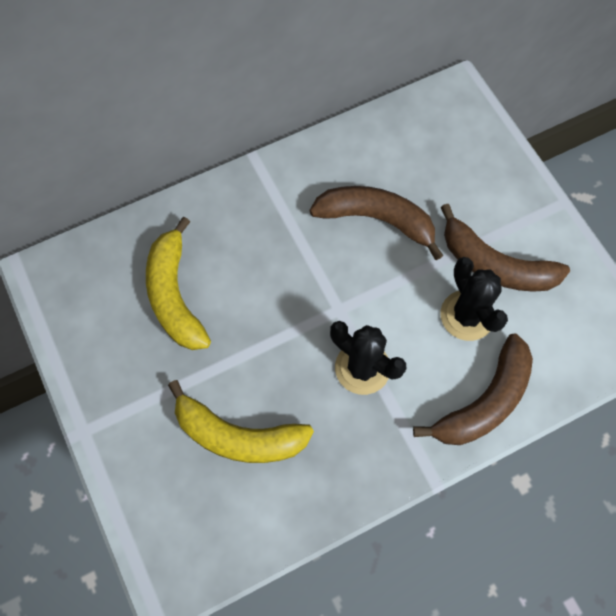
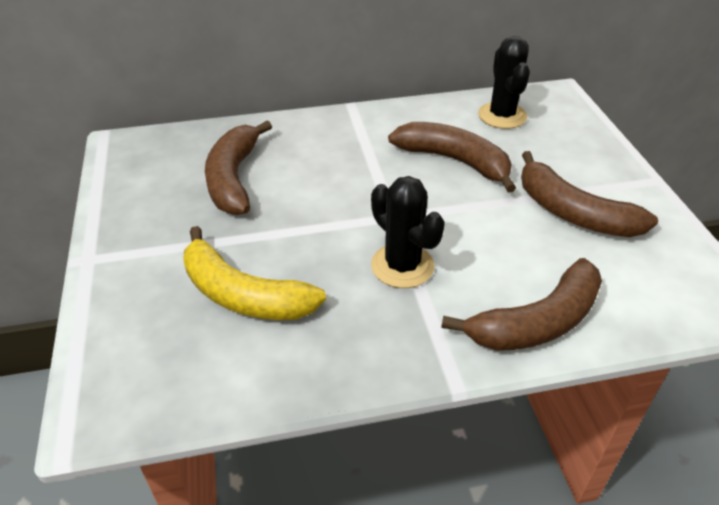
camera: 15 degrees right, 25 degrees down
(175, 295) = (234, 178): yellow banana -> brown banana
(467, 315) = (532, 246): black cactus -> black cactus (502, 116)

